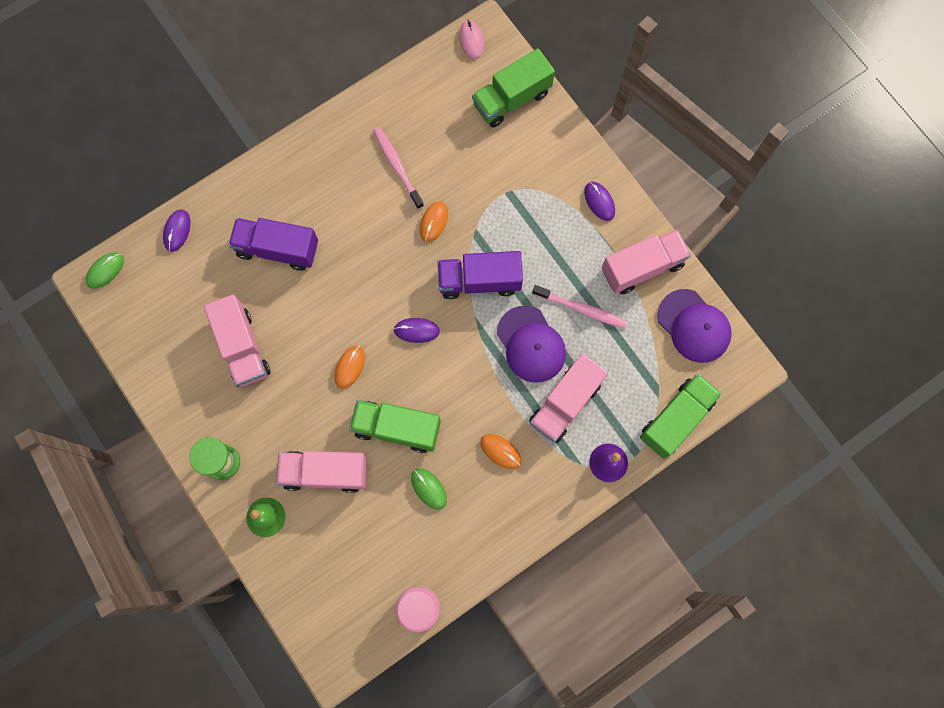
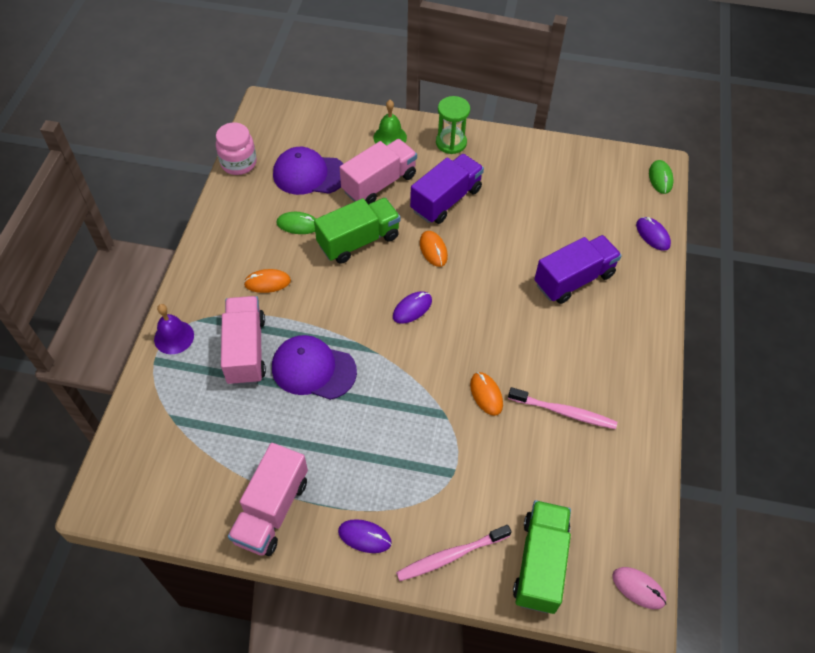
camera: 135 degrees right, 20 degrees down
(242, 347) = (518, 206): pink truck -> none
(479, 281) = (402, 381): purple truck -> purple truck (446, 200)
(581, 309) = (296, 429): pink toothbrush -> pink toothbrush (451, 555)
(676, 419) = (139, 410): green truck -> none
(694, 326) = (180, 498): purple cap -> purple cap (309, 174)

